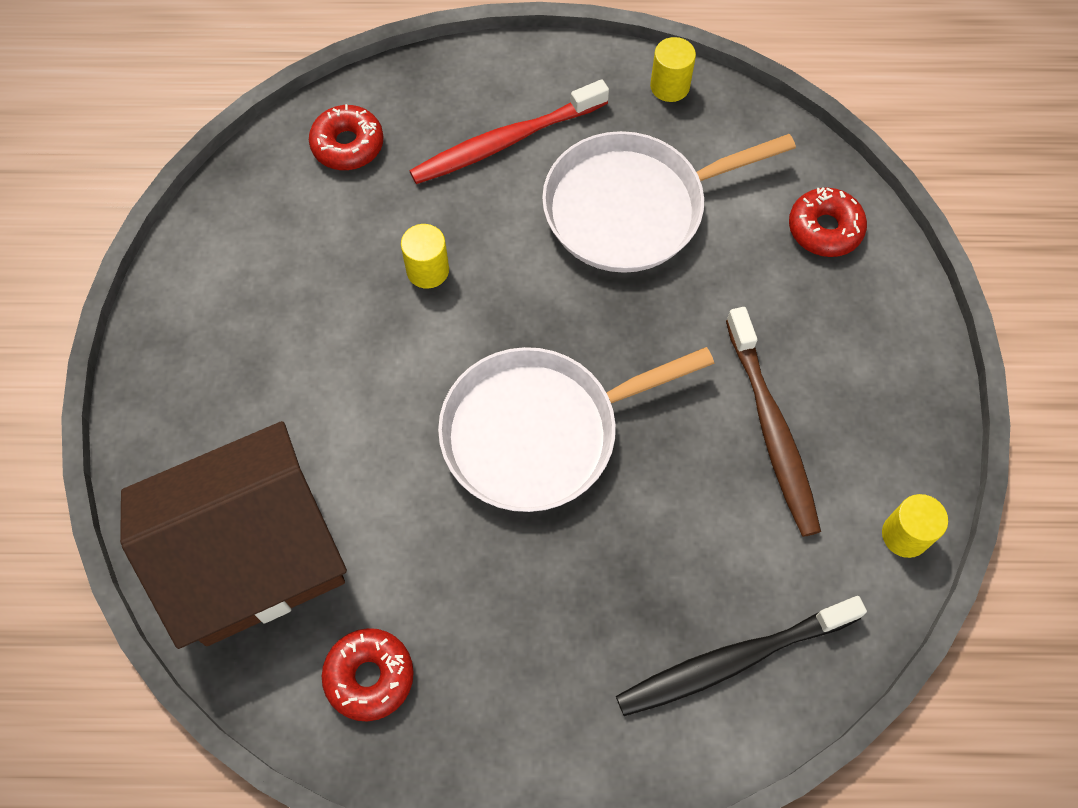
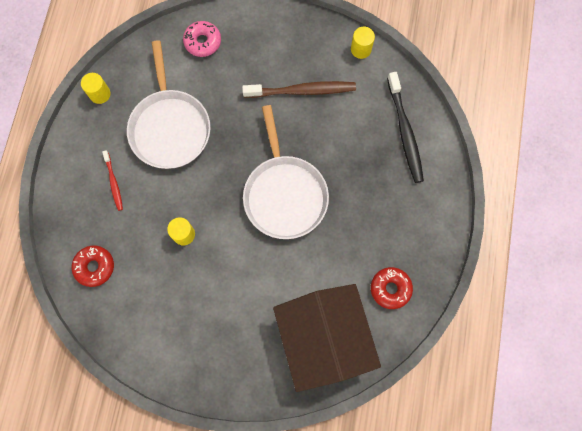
camera: 80 degrees left, 10 degrees up
(506, 141) = (113, 182): red toothbrush -> red toothbrush, size x0.54
(824, 229) = (203, 42): red donut -> pink donut

